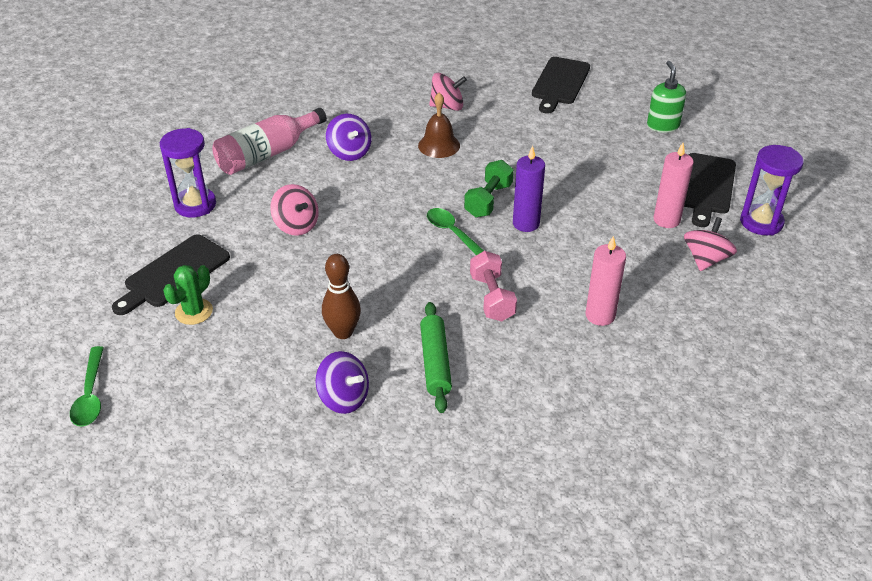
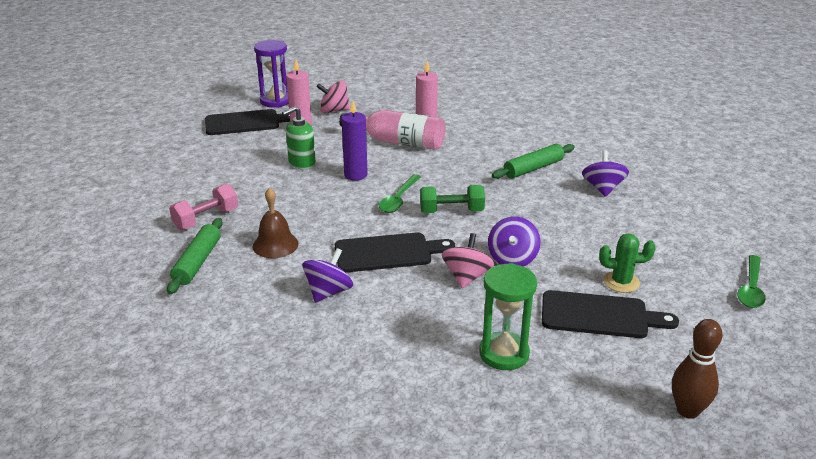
camera: 120 degrees left, 10 degrees down
(90, 395) = (751, 288): green spoon -> green spoon turned 150 degrees clockwise
(195, 205) = (504, 354): purple hourglass -> green hourglass
(267, 154) = (377, 346): pink bottle -> pink bottle (398, 142)
(293, 262) = (512, 259): none -> purple spinning top
(343, 332) = (552, 209): brown bowling pin -> brown bowling pin (687, 410)
(447, 106) = (197, 262): pink spinning top -> green rolling pin
(488, 200) = (340, 197): green dumbbell -> green dumbbell (451, 211)
(492, 298) = (452, 166): pink dumbbell -> pink dumbbell (206, 219)
(560, 83) = (112, 212): black cutting board -> black cutting board (387, 253)
(663, 126) = (166, 151): green soap dispenser -> green soap dispenser (301, 163)

